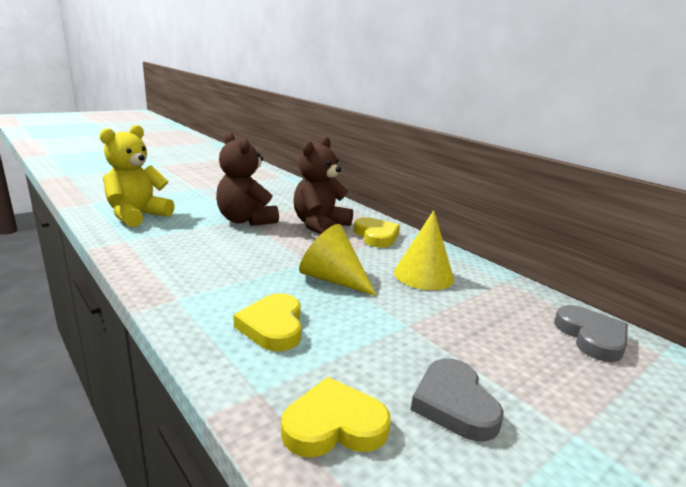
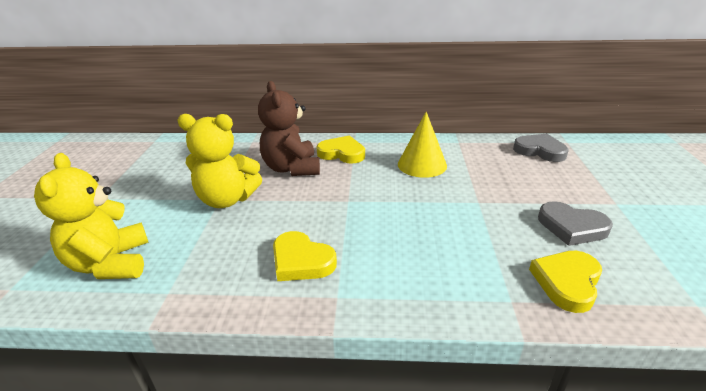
camera: 45 degrees left, 10 degrees up
(246, 220) = (227, 199): brown teddy bear -> yellow teddy bear
(273, 326) = (431, 260): yellow heart -> yellow heart (301, 261)
(333, 279) = (389, 203): yellow cone -> none

